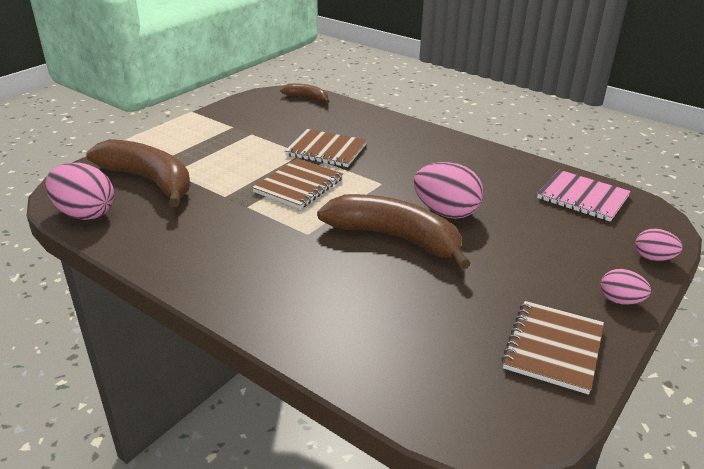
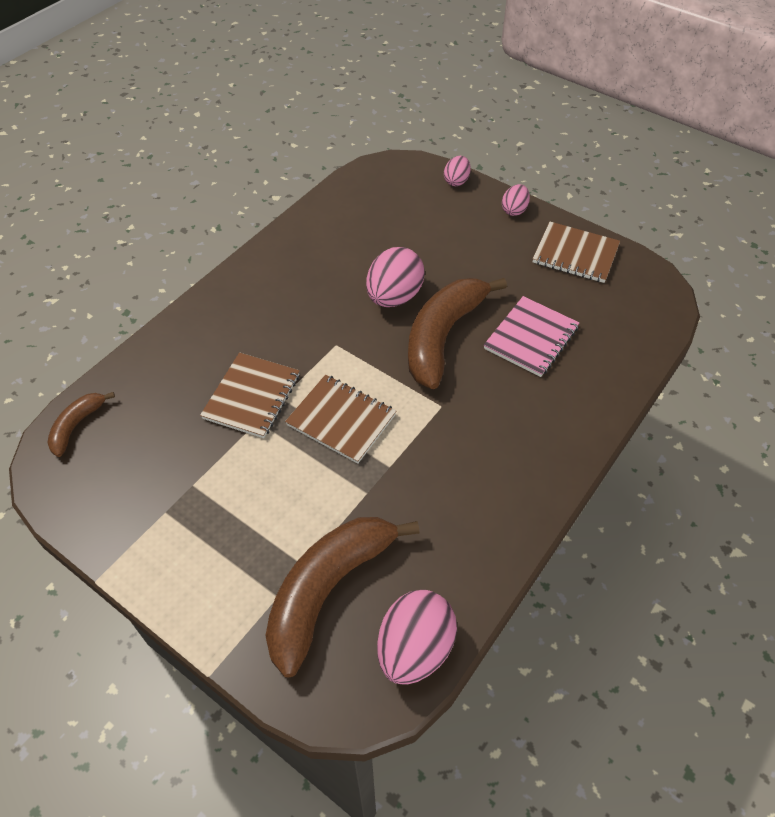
camera: 90 degrees left, 20 degrees up
(582, 197) = (364, 201): pink notebook -> pink notebook (531, 338)

